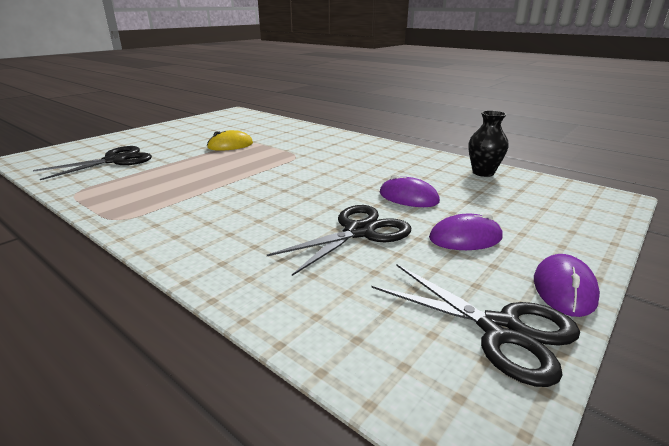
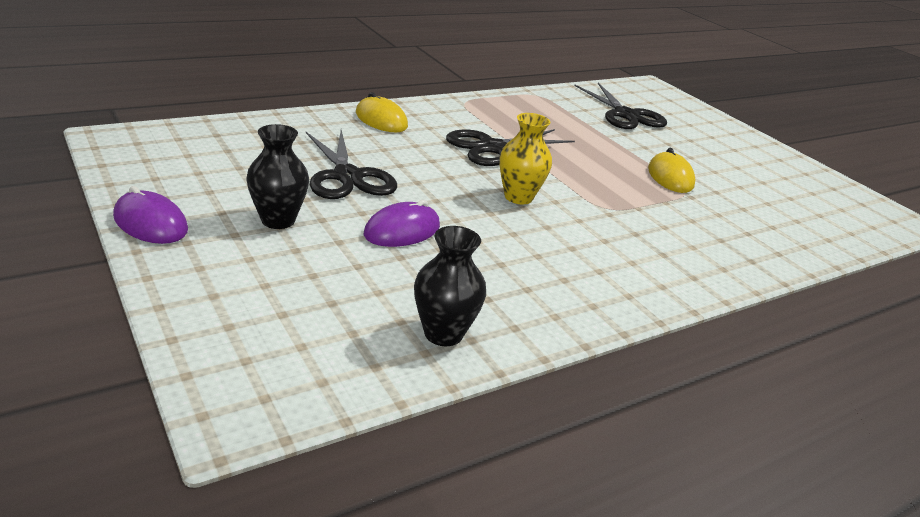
camera: 105 degrees right, 5 degrees up
(209, 247) = (381, 120): none -> yellow mouse
(312, 175) = (518, 197): none -> yellow vase
(465, 238) = (278, 220): purple mouse -> black vase
(500, 330) = (156, 175): black scissors -> black scissors (493, 148)

